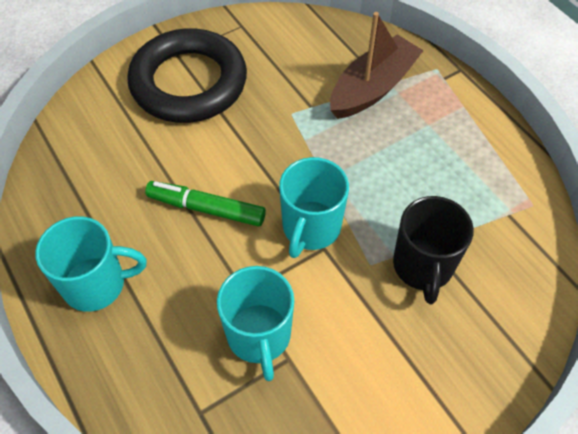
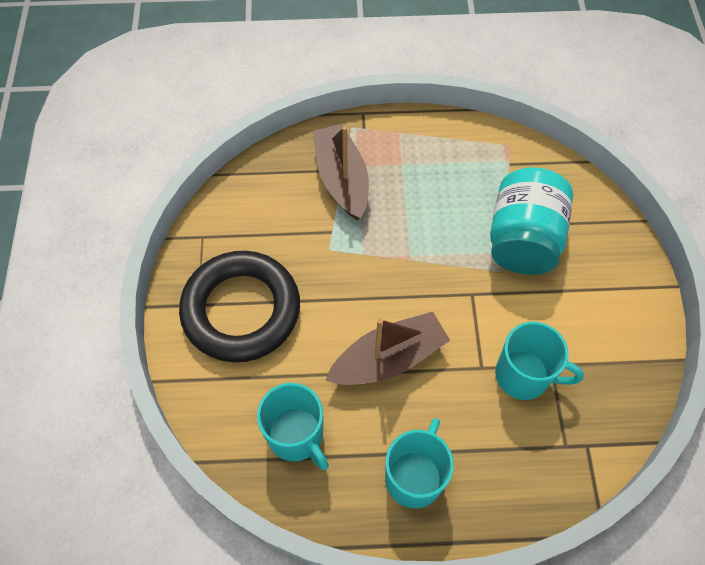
camera: 60 degrees left, 5 degrees up
(206, 209) = (388, 359): green marker -> brown boat
(310, 228) = (450, 293): turquoise mug -> turquoise mug (296, 436)
(423, 267) = (523, 240): black mug -> turquoise jar

